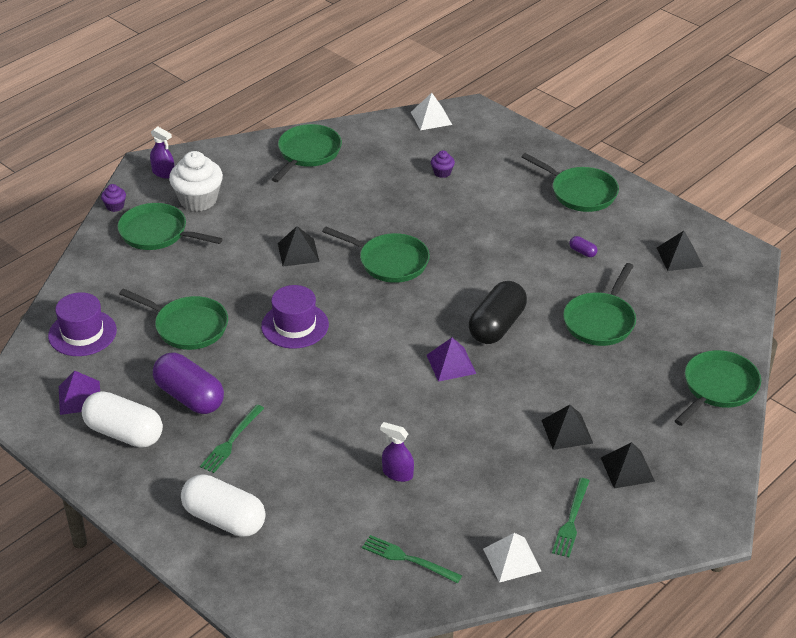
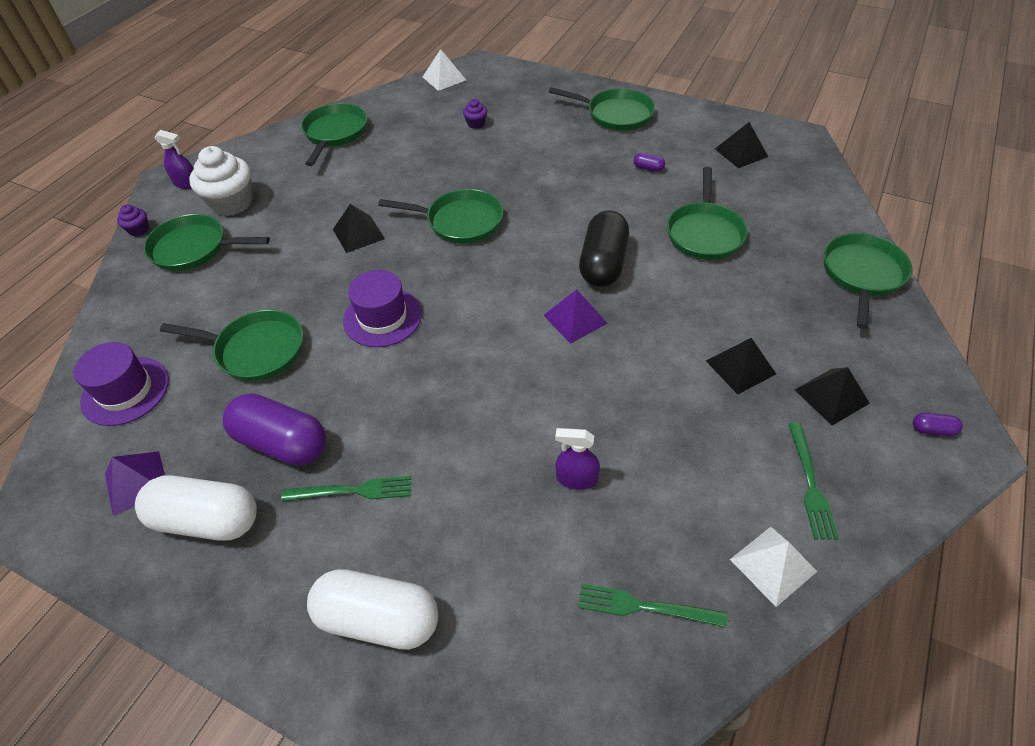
camera: 15 degrees left, 10 degrees up
(231, 441) = (352, 491): green fork -> green fork turned 105 degrees counterclockwise
(692, 511) = (932, 430): none -> purple capsule

